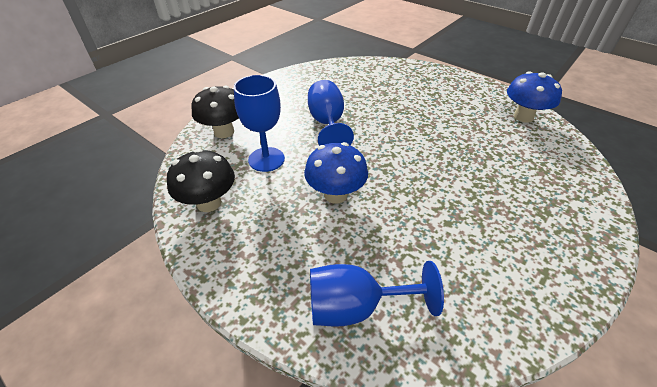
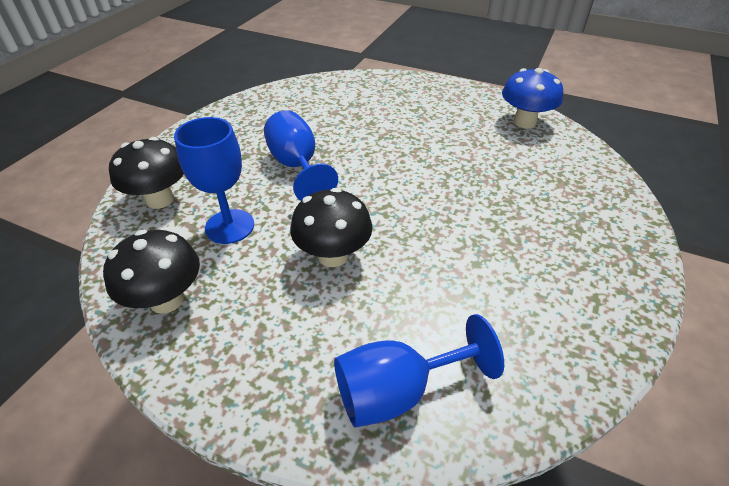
camera: 15 degrees left, 0 degrees up
(335, 194) = (333, 255): blue mushroom -> black mushroom

